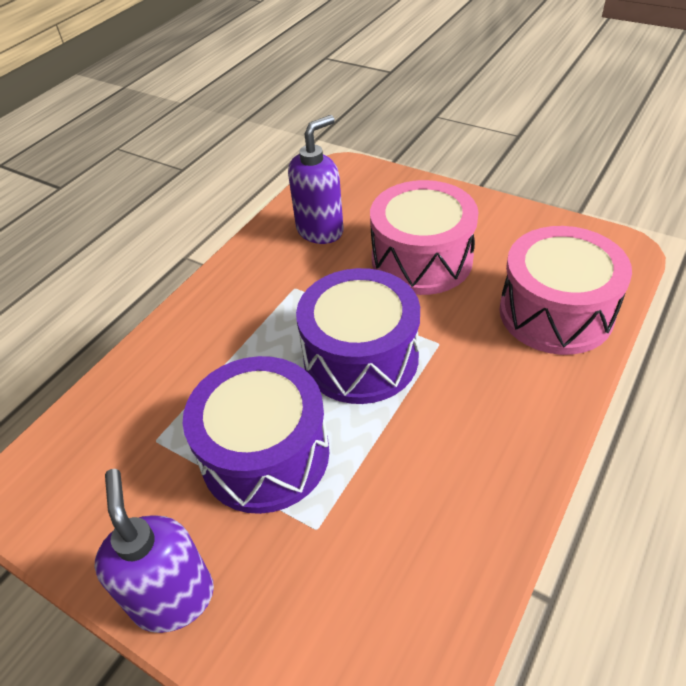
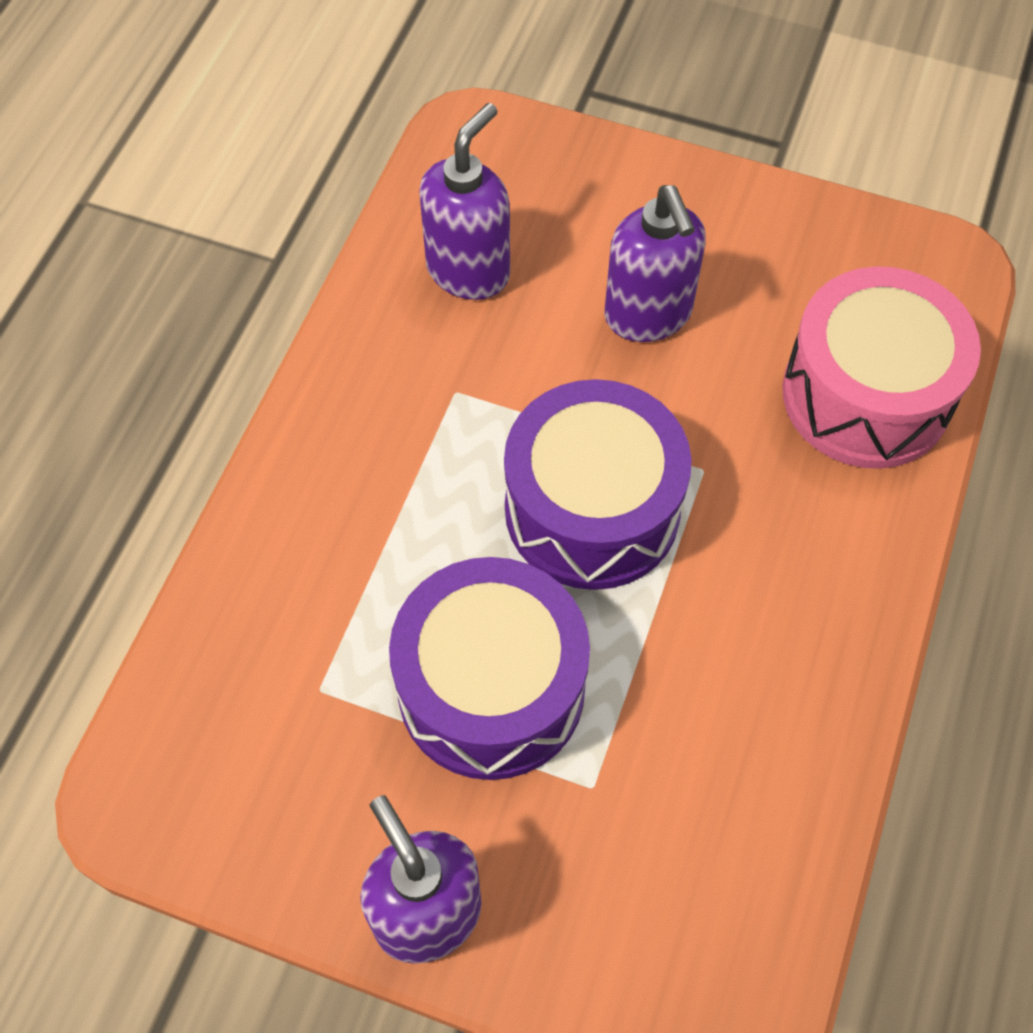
camera: 15 degrees left, 15 degrees up
(421, 260) = (648, 315): pink drum -> purple soap dispenser

